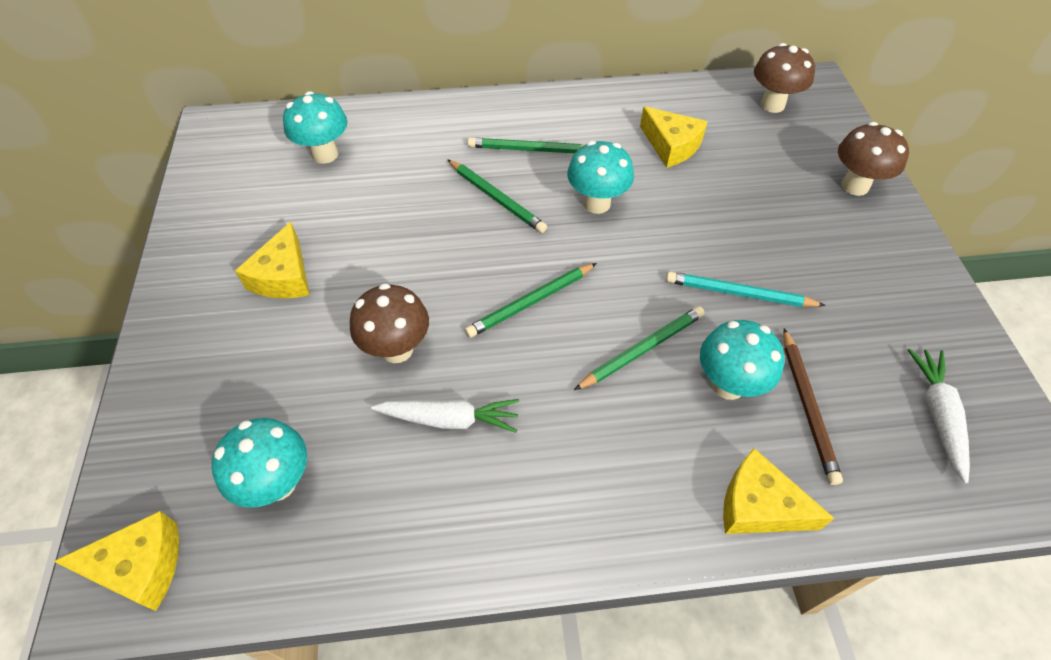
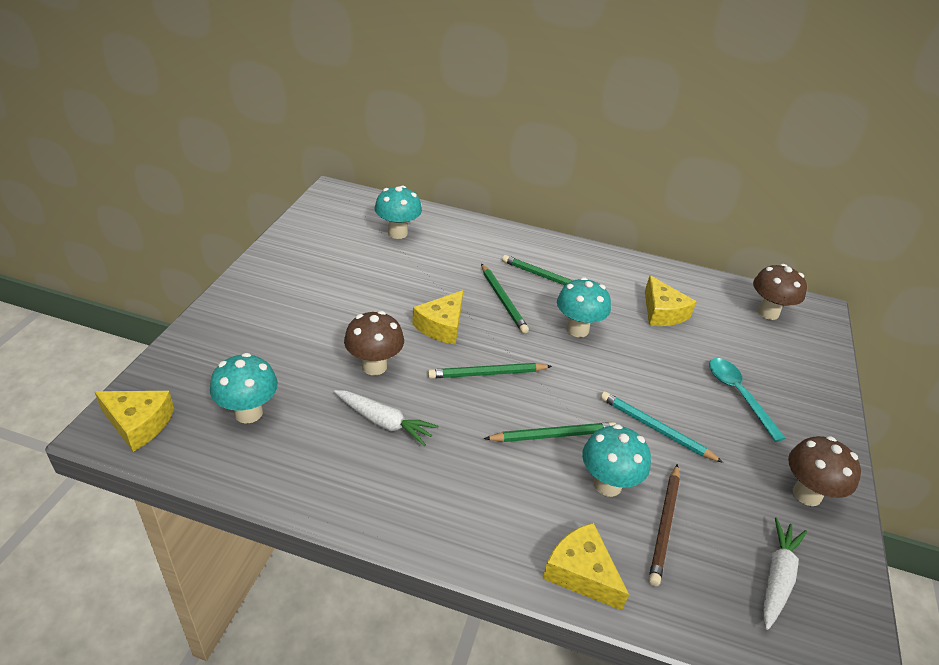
camera: 20 degrees right, 15 degrees down
(283, 276) = (325, 295): yellow cheese -> yellow cheese (441, 326)
(795, 216) = (738, 395): none -> turquoise spoon
(855, 186) = (806, 392): brown mushroom -> brown mushroom (807, 494)

